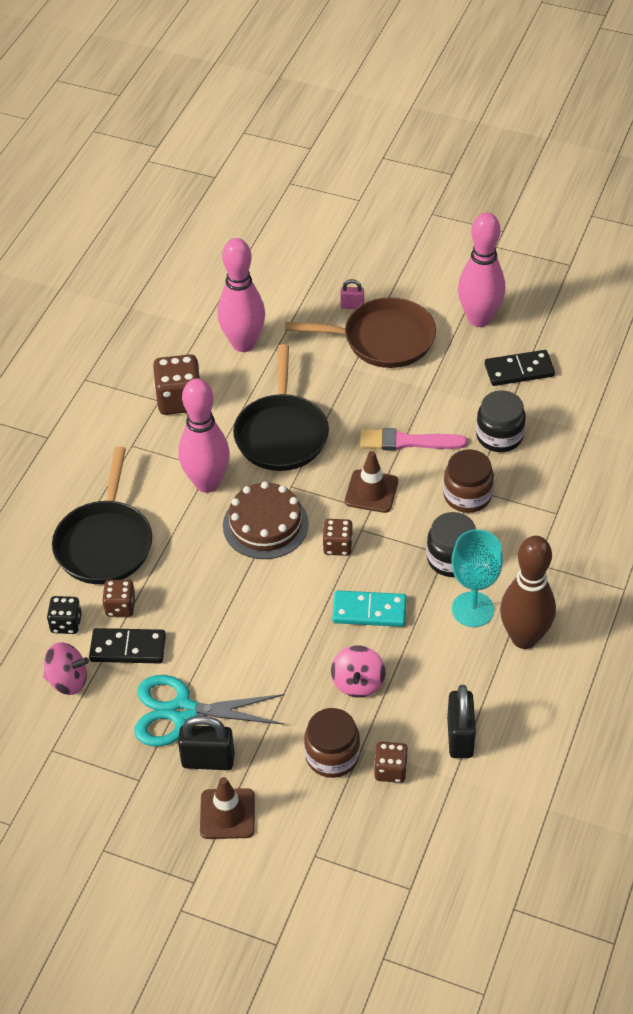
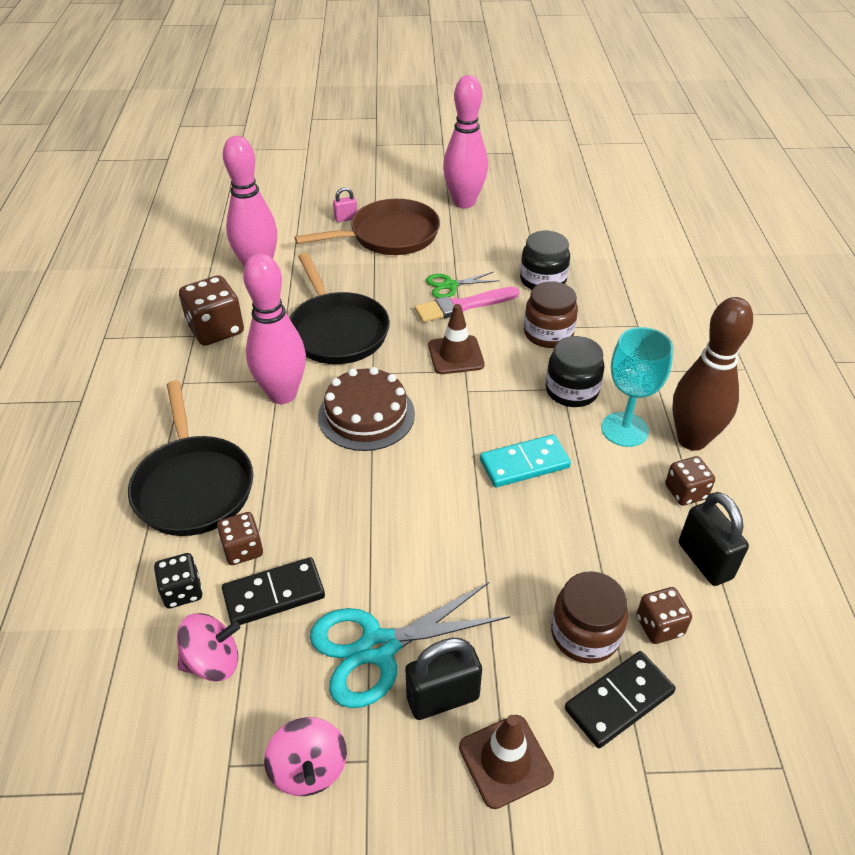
camera: 25 degrees left, 5 degrees down
(338, 546) = (453, 412): brown dice -> brown dice (685, 492)
(358, 683) = (560, 541): pink spinning top -> pink spinning top (309, 769)
(408, 415) = (450, 285): none -> green scissors
(519, 370) = (524, 229): black domino -> black domino (619, 701)

